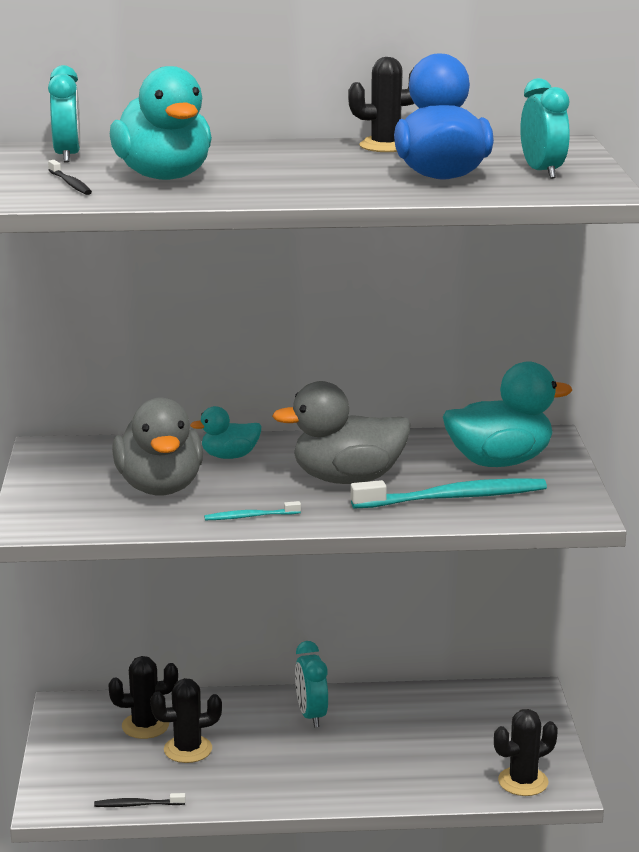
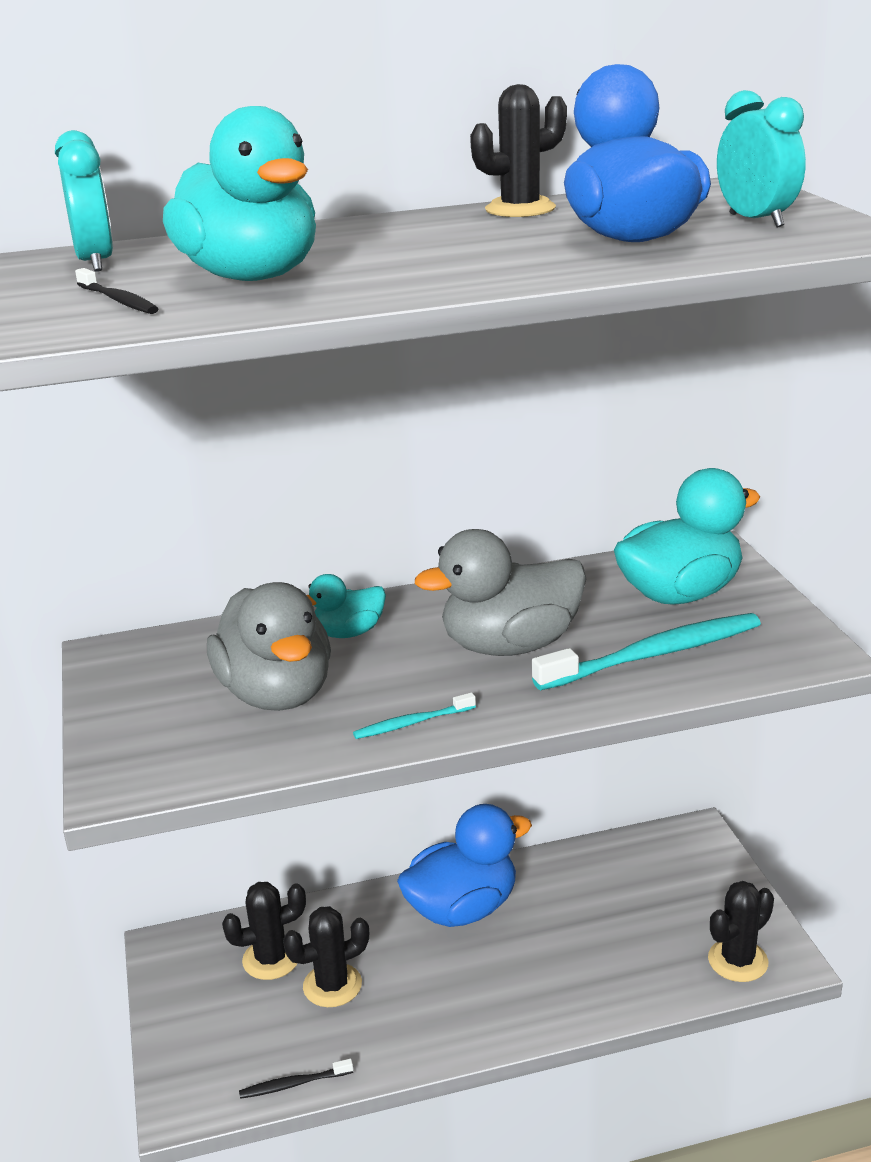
camera: 10 degrees left, 5 degrees up
(311, 715) = (462, 909): turquoise clock -> blue duck

